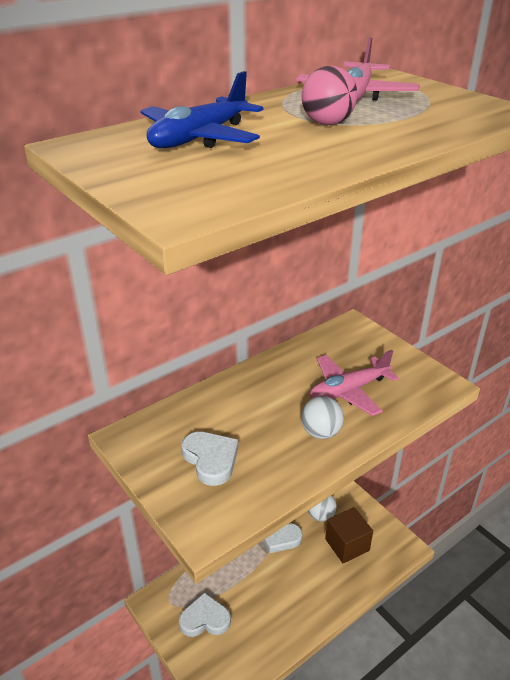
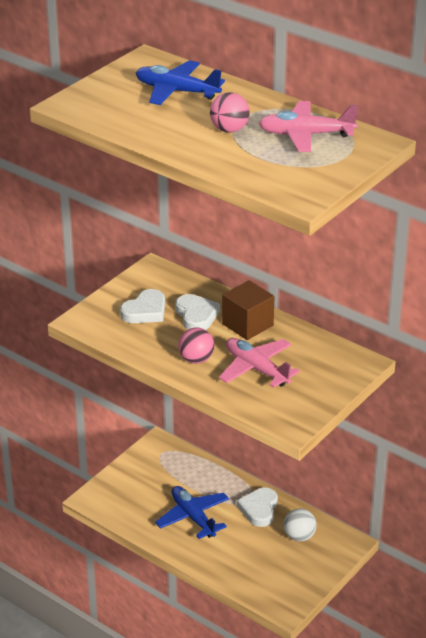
camera: 75 degrees right, 0 degrees up
(205, 619) = (153, 478): white heart -> white heart (196, 315)
(274, 594) = (193, 517): none -> blue plane
(321, 432) = (196, 359): white ball -> pink ball
(347, 545) = (269, 561): brown cube -> brown cube (247, 324)

